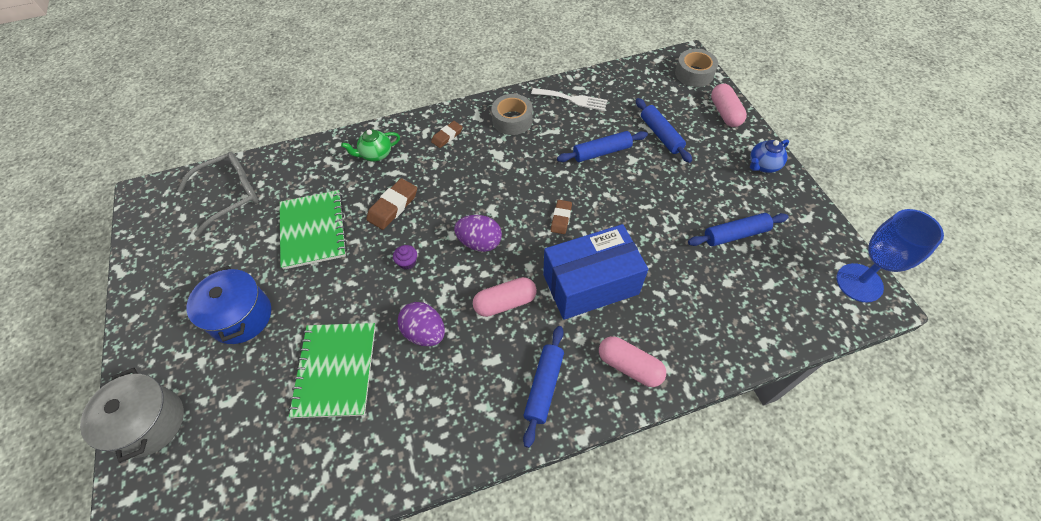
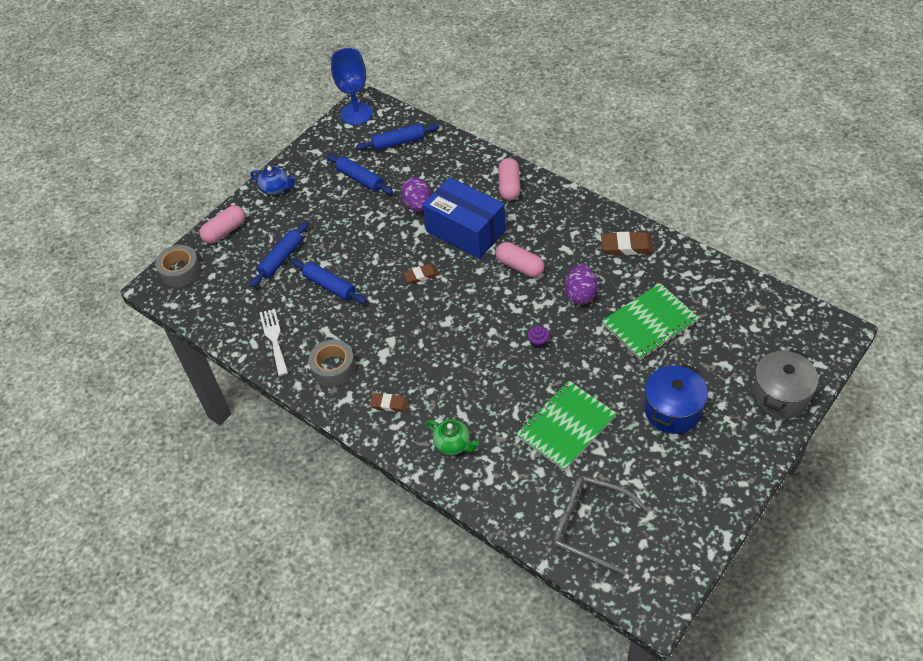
camera: 120 degrees left, 5 degrees down
(393, 206) = (497, 388): brown eraser -> brown eraser (627, 246)
(479, 243) = (483, 310): purple egg -> purple egg (418, 205)
(544, 387) = (559, 216): blue rolling pin -> blue rolling pin (398, 142)

